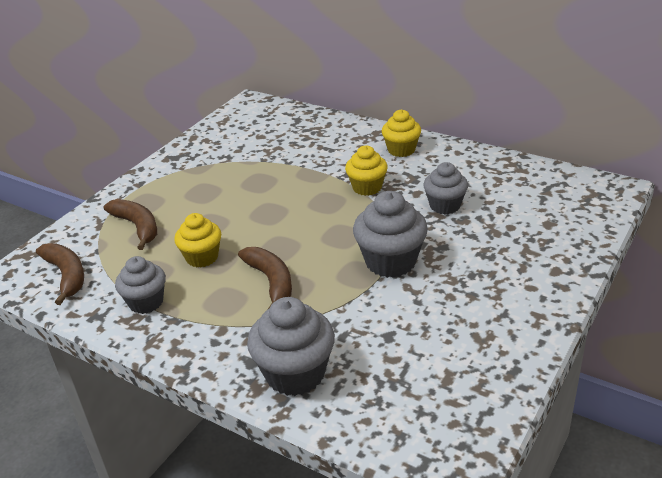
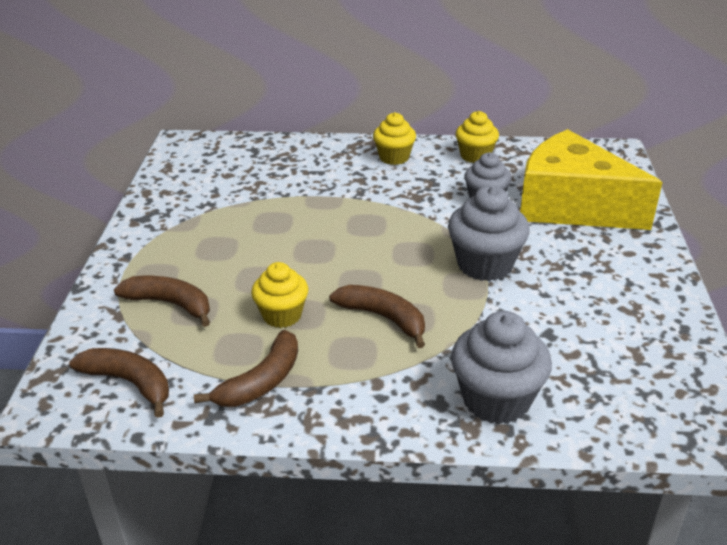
camera: 30 degrees left, 0 degrees up
(146, 302) = (261, 381): grey cupcake -> brown banana
(367, 187) = (394, 200): yellow cupcake -> yellow cupcake (475, 156)
(518, 230) = (571, 206): none -> yellow cheese

